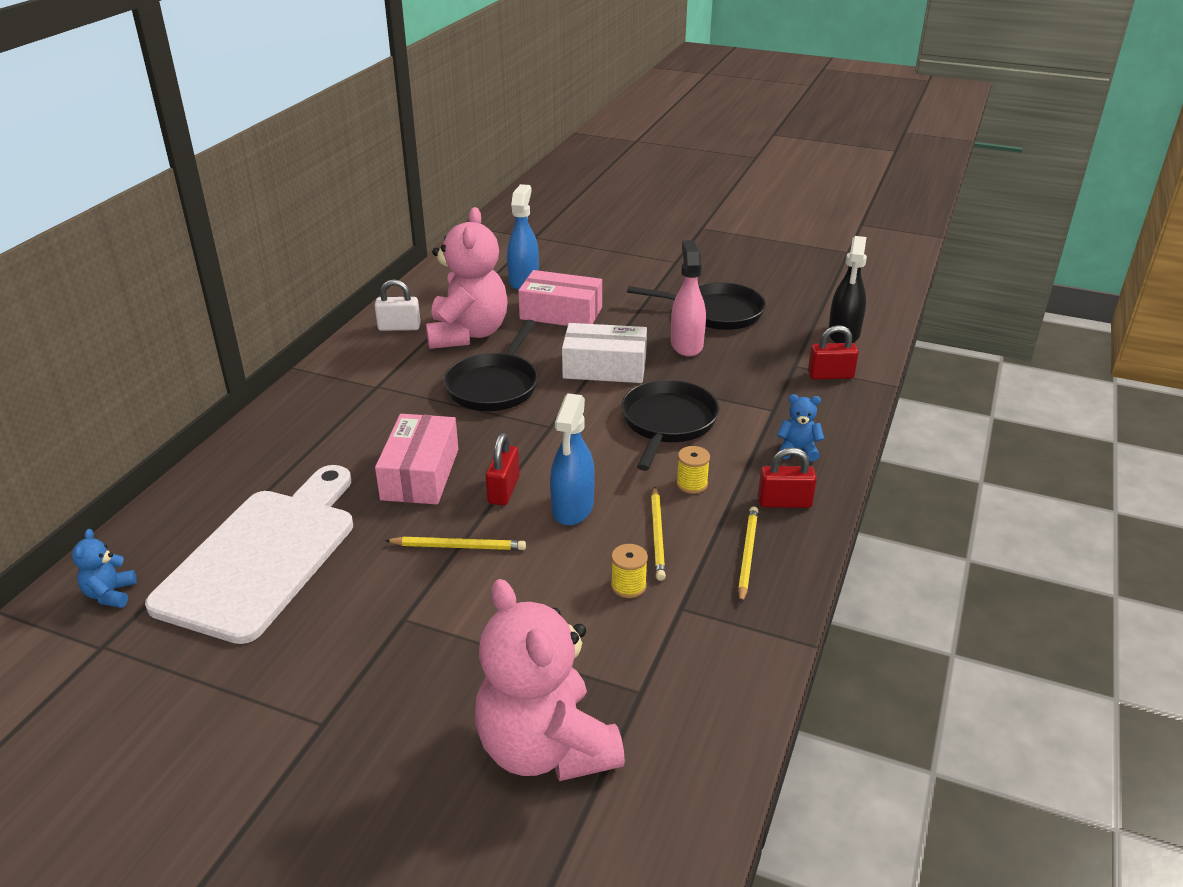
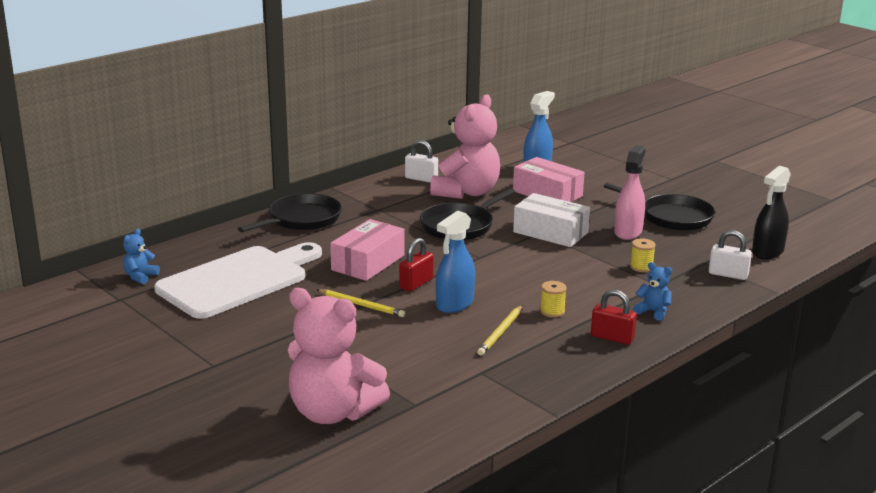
camera: 25 degrees right, 10 degrees down
(546, 748) = (333, 412): pink teddy bear -> pink teddy bear turned 60 degrees counterclockwise
(628, 586) = (455, 352): yellow spool -> yellow spool (641, 267)
(667, 423) = (567, 274): black pan -> black pan (301, 219)
(747, 555) = (555, 358): yellow pencil -> none
(830, 375) = (728, 274): red padlock -> white padlock

